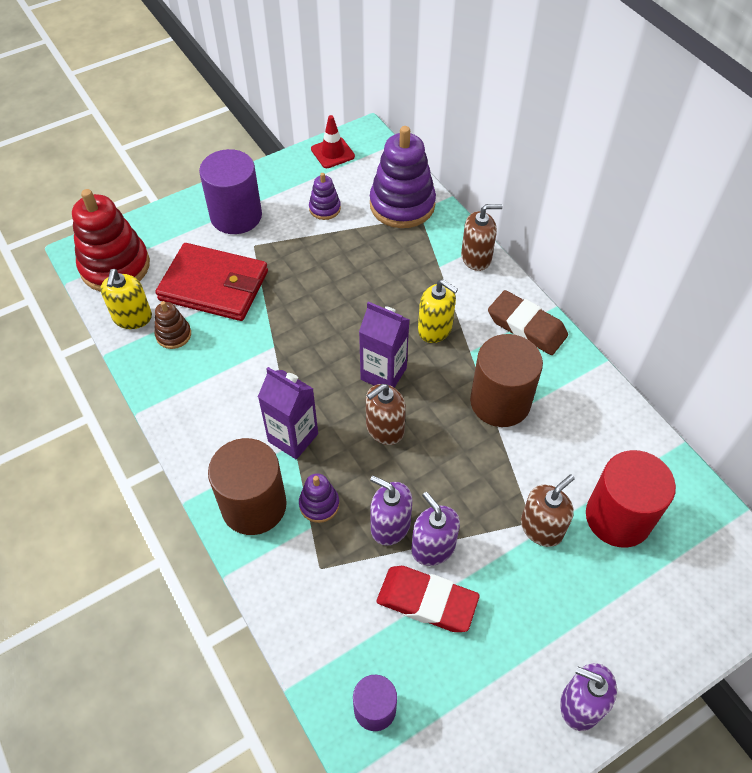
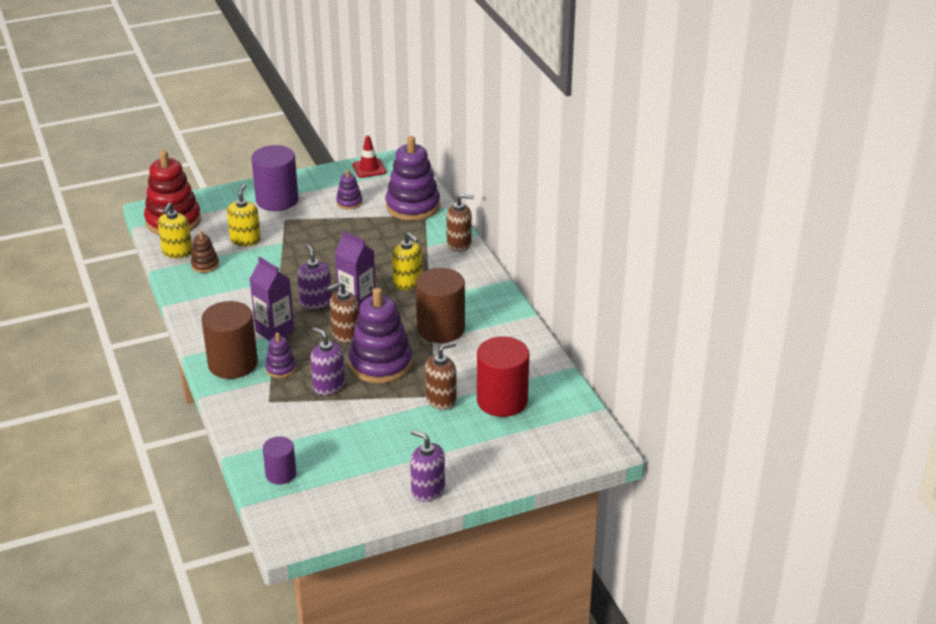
camera: 10 degrees right, 20 degrees down
(214, 286) = (245, 240): red wallet -> yellow soap dispenser
(427, 601) = (339, 427): red eraser -> none
(433, 547) = (355, 400): purple soap dispenser -> purple soap dispenser (315, 302)
(445, 475) = (380, 364): none -> purple stacking toy
(526, 326) = (481, 288): brown eraser -> none

